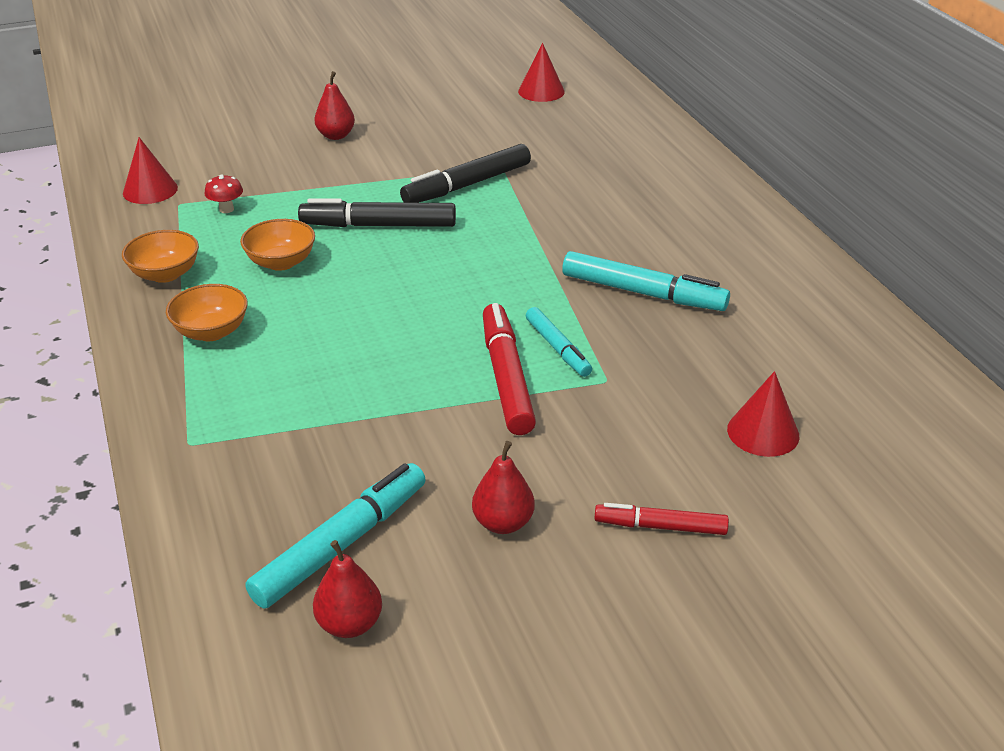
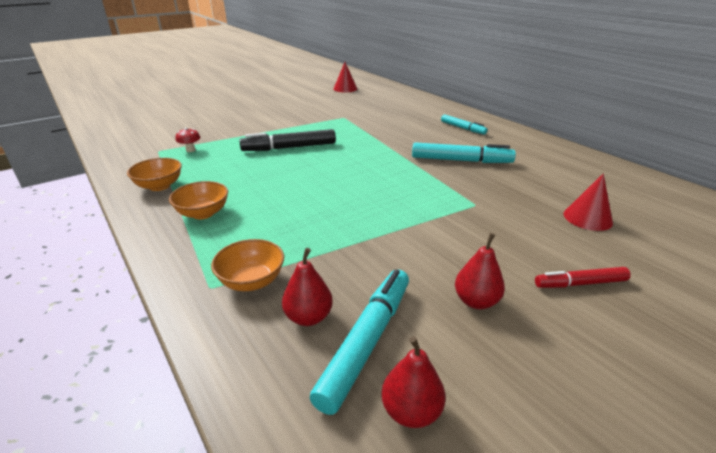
camera: 15 degrees left, 5 degrees down
(150, 190) = (137, 146): red cone -> none
(281, 262) = (236, 171): orange bowl -> orange bowl (251, 281)
(336, 136) = (244, 113): red pear -> red pear (308, 317)
(467, 185) = (330, 126): black marker -> none
(506, 377) = (414, 211): red marker -> none
(557, 348) = (434, 192): turquoise marker -> turquoise marker (462, 128)

